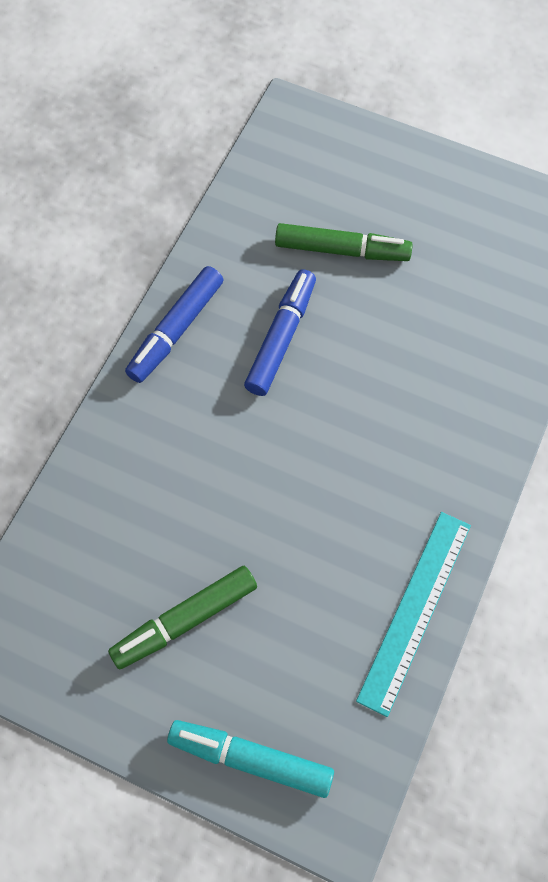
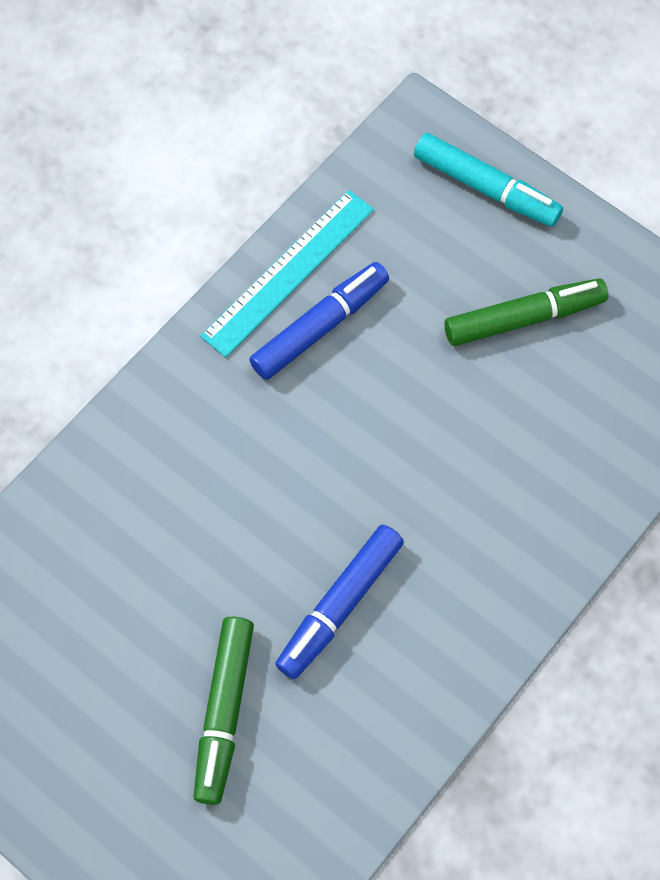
camera: 165 degrees left, 0 degrees up
(176, 330) = (468, 650): blue marker -> blue marker (319, 327)
(341, 250) = (224, 712): green marker -> green marker turned 105 degrees counterclockwise

